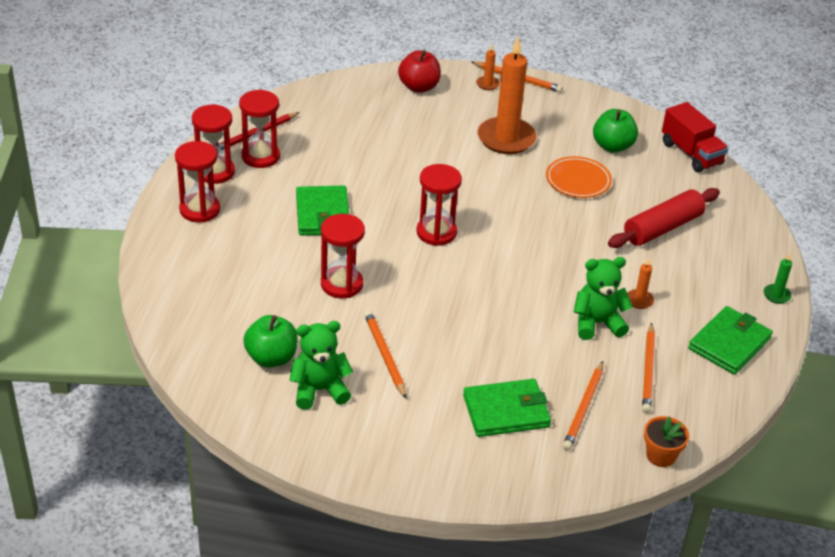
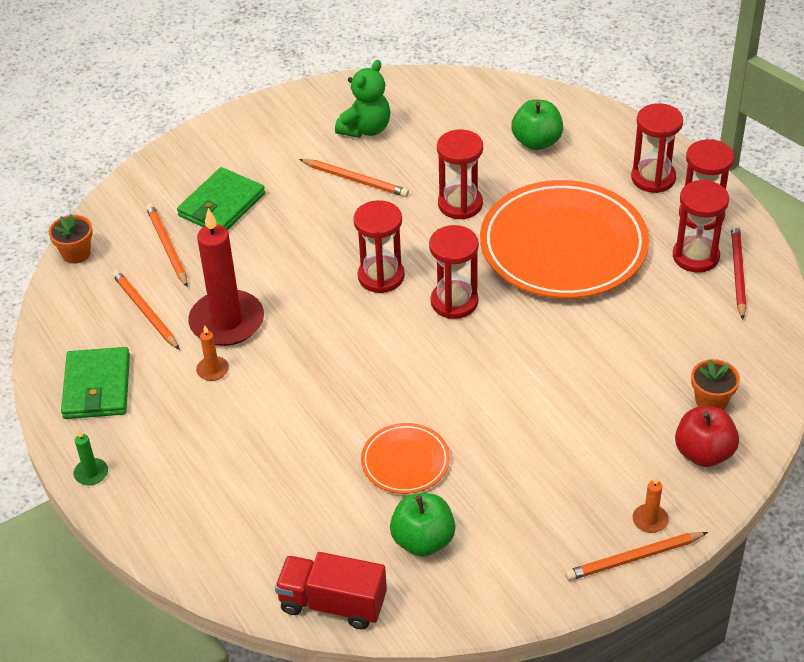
camera: 140 degrees right, 5 degrees up
(271, 358) = (427, 124): green apple -> green apple (536, 142)
(322, 214) = (563, 246): green wallet -> orange plate
(378, 100) = (711, 401): none -> orange flower pot
(460, 278) = (381, 276): none -> red hourglass
(506, 138) = (534, 457): orange candle -> none
(597, 323) = (227, 321): green teddy bear -> red candle
(662, 228) = (266, 468): red rolling pin -> none

